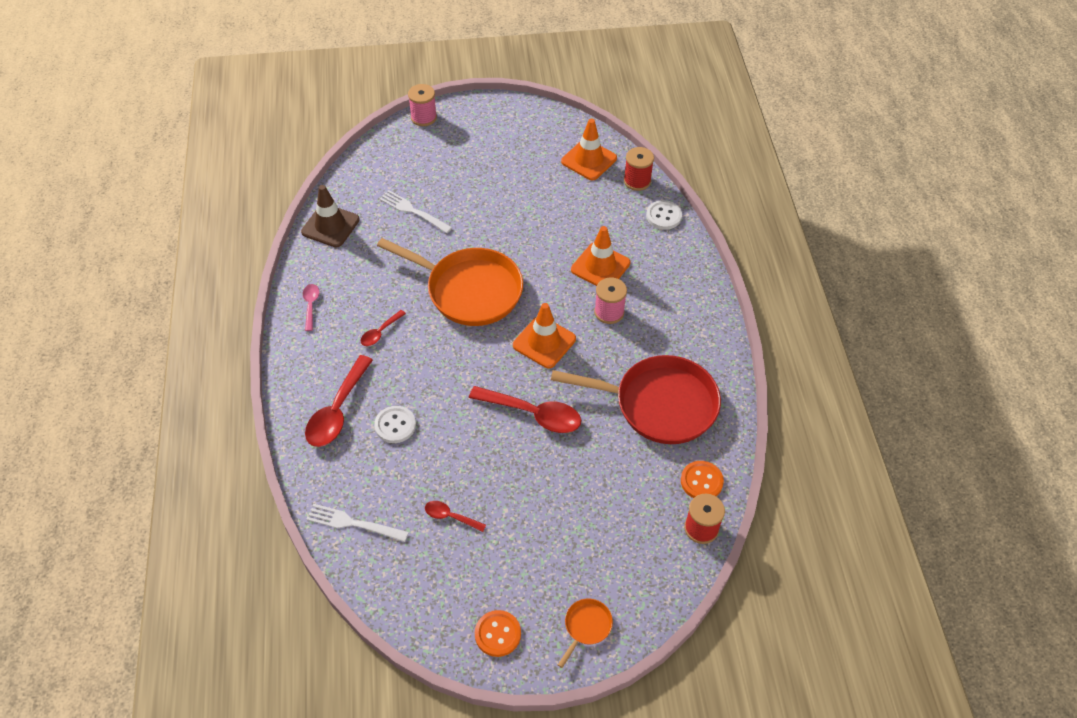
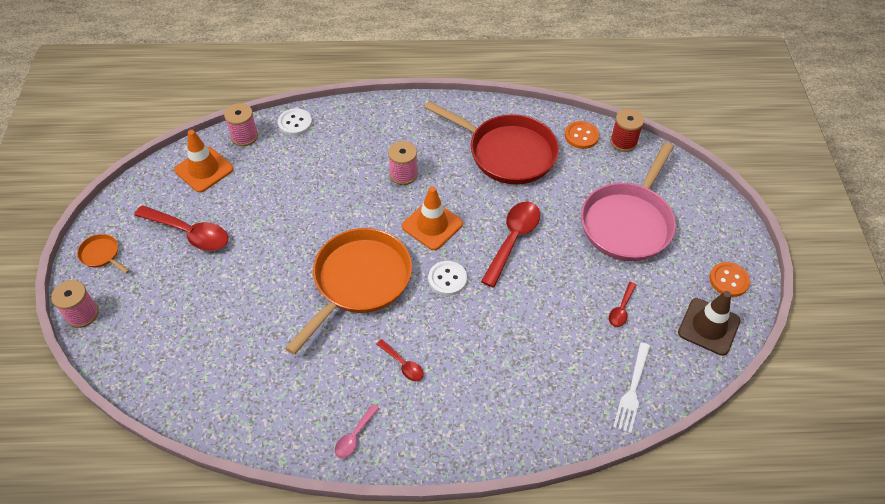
camera: 85 degrees left, 0 degrees up
(311, 305) = (354, 436): pink spoon -> pink spoon turned 60 degrees counterclockwise
(330, 226) = (235, 417): brown traffic cone -> brown traffic cone (708, 327)
(337, 411) = (501, 406): red spoon -> red spoon (189, 233)
(395, 425) = (521, 352): white button -> white button (447, 279)
(413, 211) = (234, 329): white fork -> none
(572, 528) = (628, 222): none -> pink pan
(586, 627) = (714, 221): orange pan -> orange pan (101, 255)
(600, 266) = (347, 175): orange traffic cone -> none
(637, 181) = (244, 136): red spool -> pink spool
(659, 404) = (506, 152): red pan -> red pan turned 105 degrees clockwise

